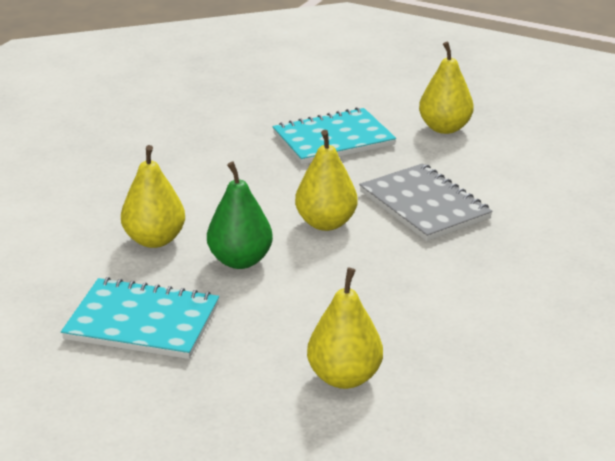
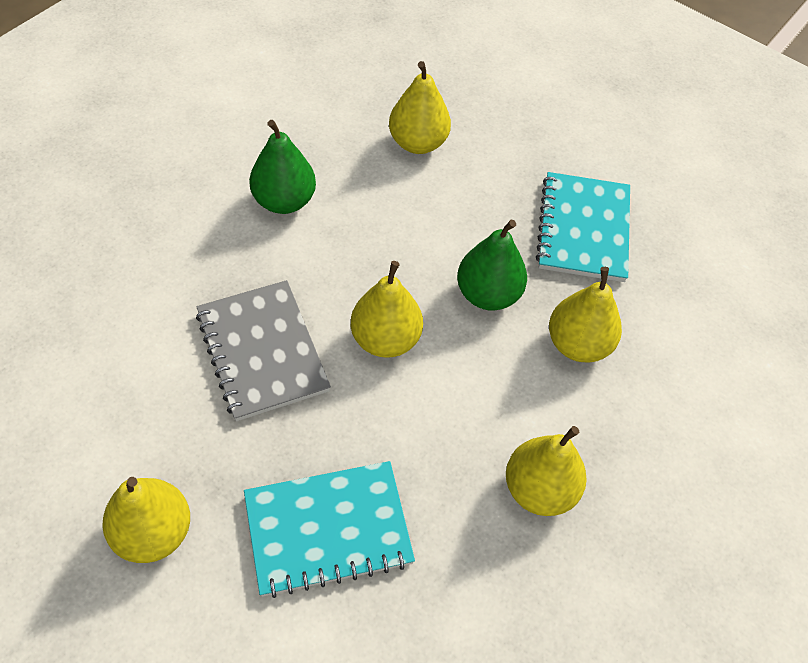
camera: 175 degrees left, 25 degrees up
(142, 322) = (583, 229): turquoise notebook -> turquoise notebook turned 75 degrees clockwise
(189, 168) = (539, 489): none -> yellow pear
(466, 302) = (284, 201): none -> green pear

